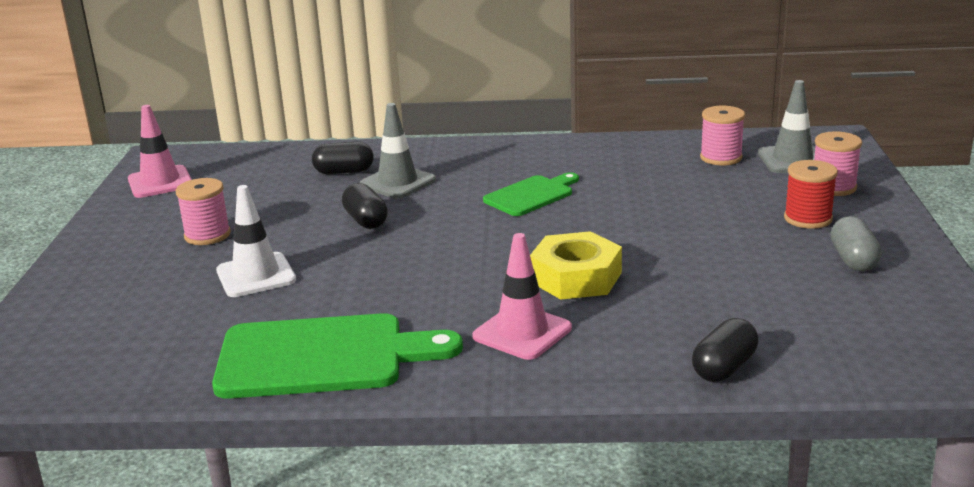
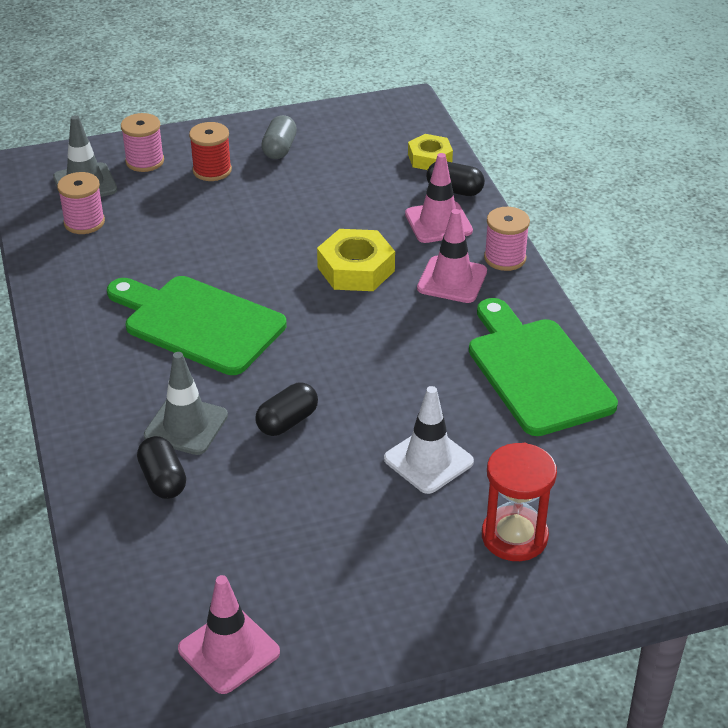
camera: 110 degrees left, 15 degrees up
(125, 301) = (514, 536): none -> red hourglass
(207, 235) = (359, 535): pink spool -> pink spool (505, 258)
(532, 195) = (198, 323): green cutting board -> green cutting board, size x1.75
(649, 343) = (438, 222): none -> pink traffic cone
(815, 362) = (429, 158): none -> yellow nut
(853, 260) = (279, 149): grey capsule -> grey capsule turned 60 degrees counterclockwise

